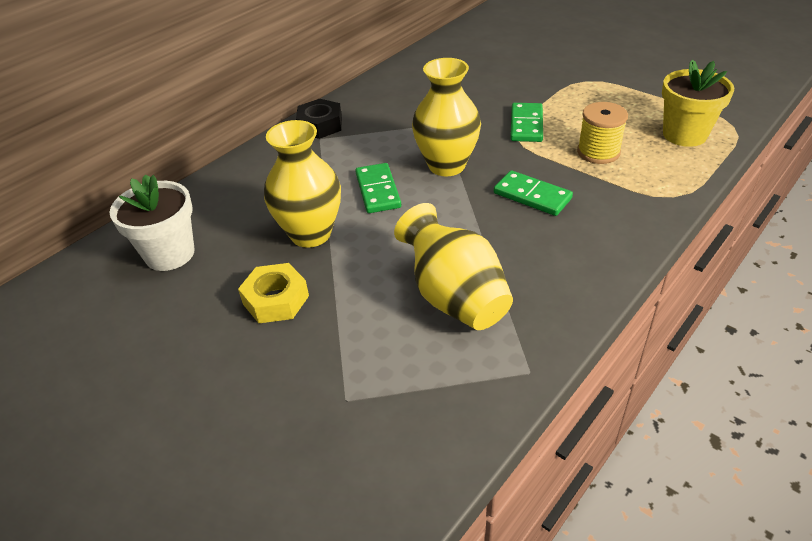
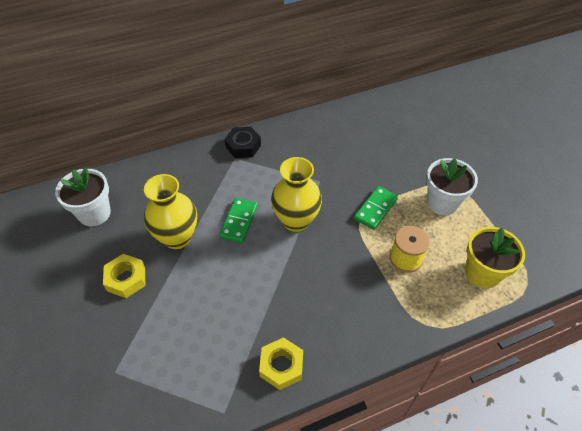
camera: 25 degrees right, 10 degrees up
(454, 297) = (222, 332): yellow vase -> none
(532, 196) = (330, 275): green domino -> none
(556, 297) = (281, 366): none -> yellow nut
(589, 96) = (442, 202): none -> white flower pot

